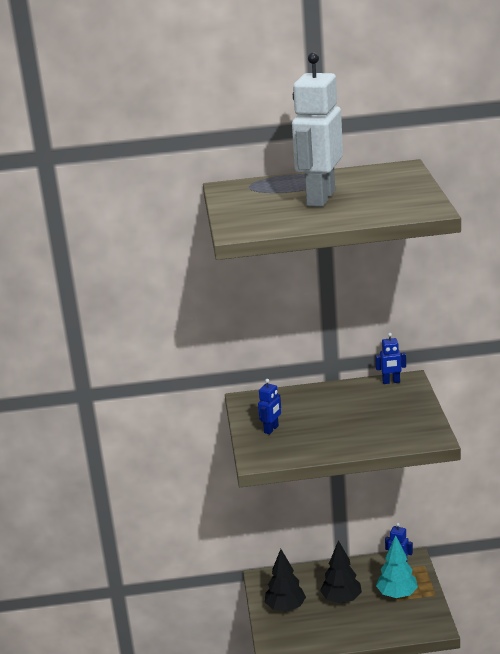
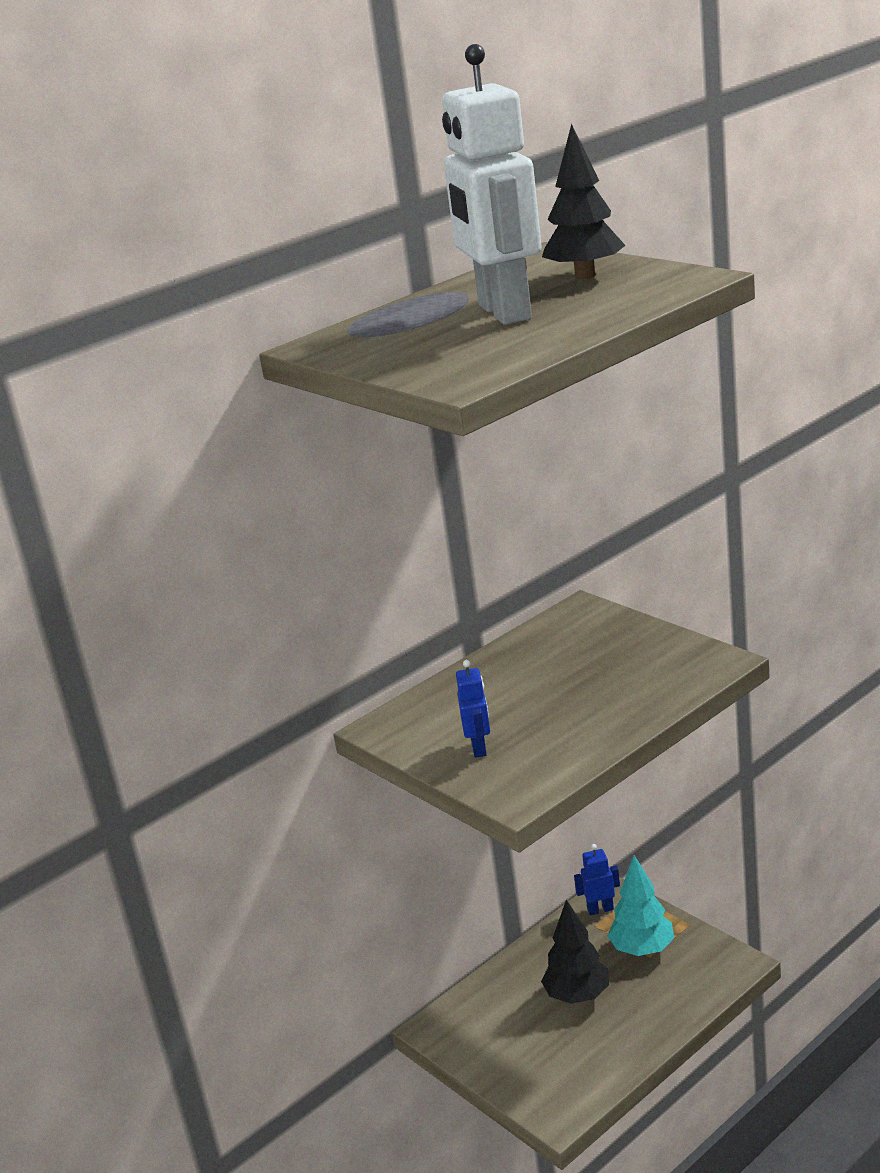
camera: 35 degrees left, 0 degrees up
(285, 608) = (513, 1049): black tree -> black tree (585, 276)
(391, 382) = (561, 620): blue robot -> none

